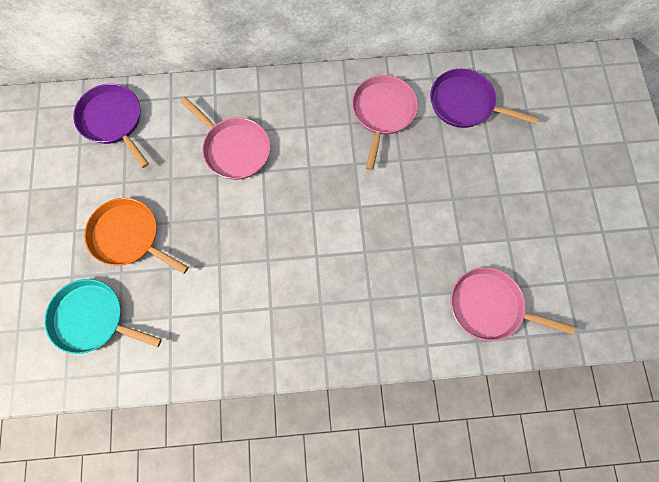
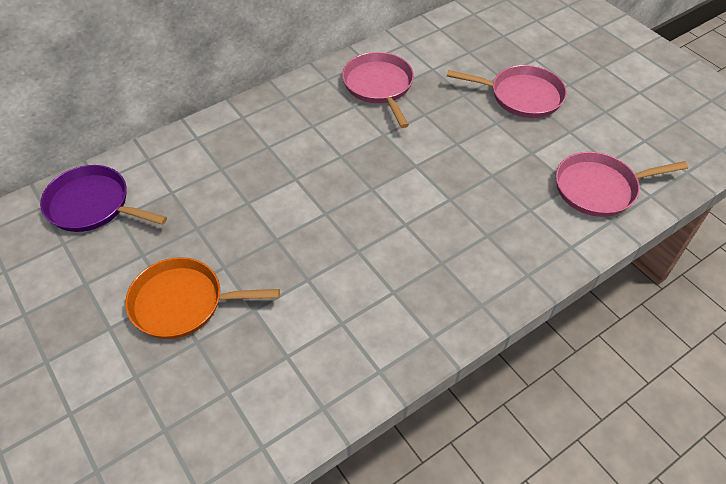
camera: 30 degrees left, 20 degrees down
(92, 319) = (191, 406): turquoise pan -> none
(234, 149) = (251, 173): pink pan -> pink pan (522, 96)
(465, 103) = (448, 51): purple pan -> none

